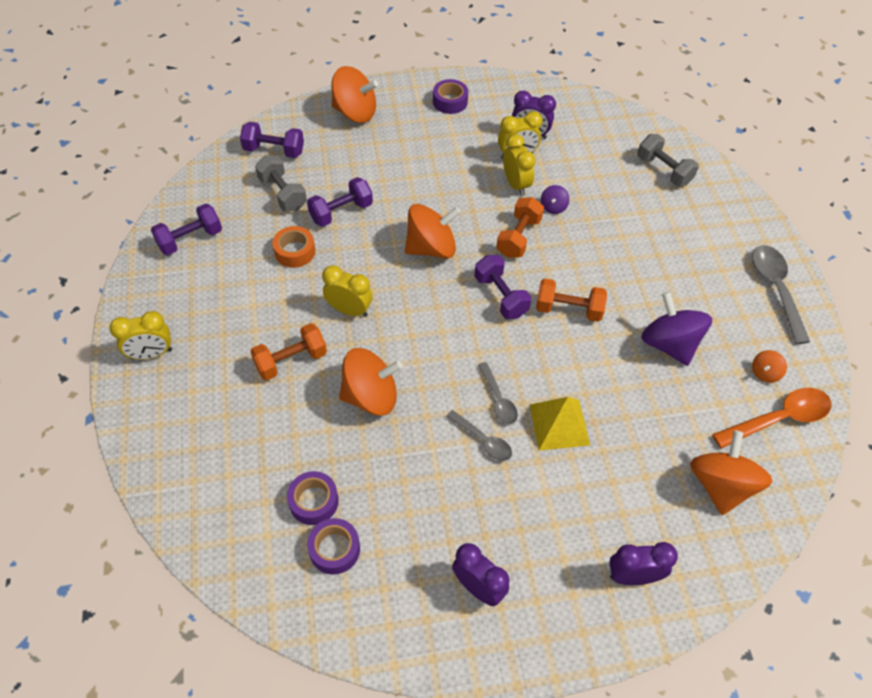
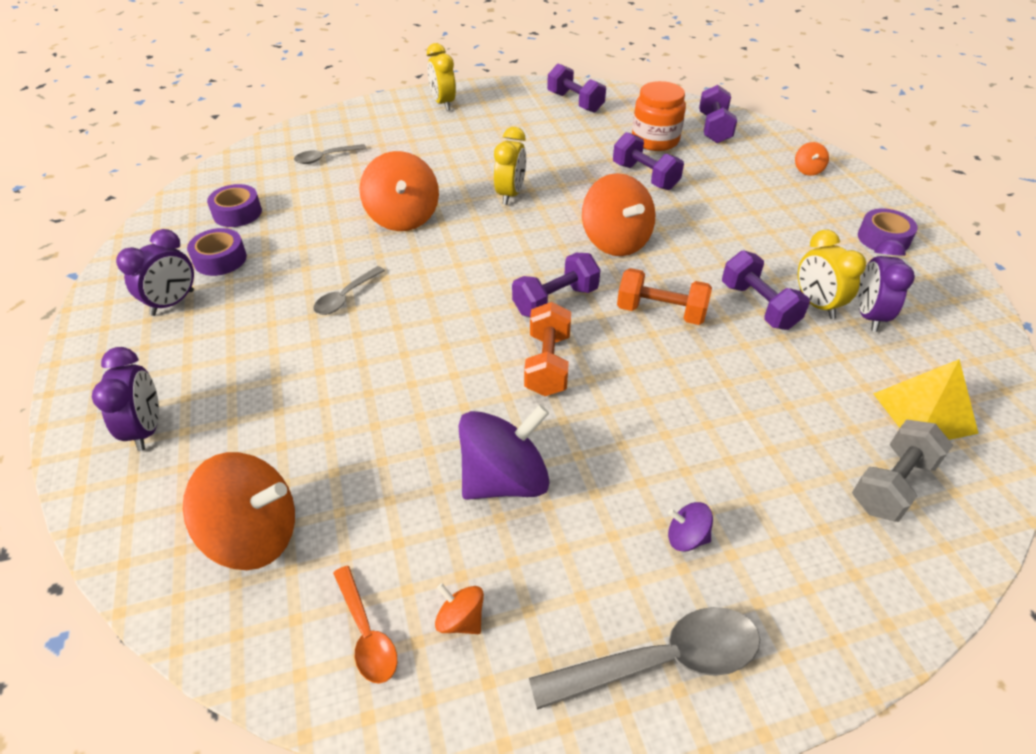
camera: 85 degrees right, 10 degrees down
(283, 193) = (655, 140): grey dumbbell -> orange jar
(291, 361) = (442, 169): orange dumbbell -> none
(295, 251) = (579, 155): orange tape -> none
(314, 501) = (288, 197): purple tape -> purple tape (220, 259)
(355, 113) = (807, 170): orange spinning top -> orange spinning top, size x0.46
(498, 399) = (400, 306): grey spoon -> grey spoon (325, 158)
(516, 184) = (758, 306): yellow clock -> purple dumbbell
(553, 207) = (733, 344): purple spinning top -> purple spinning top (686, 537)
(559, 424) = (364, 359): yellow pyramid -> yellow pyramid (924, 412)
(779, 418) = (366, 633): orange spoon -> orange spoon, size x0.59

